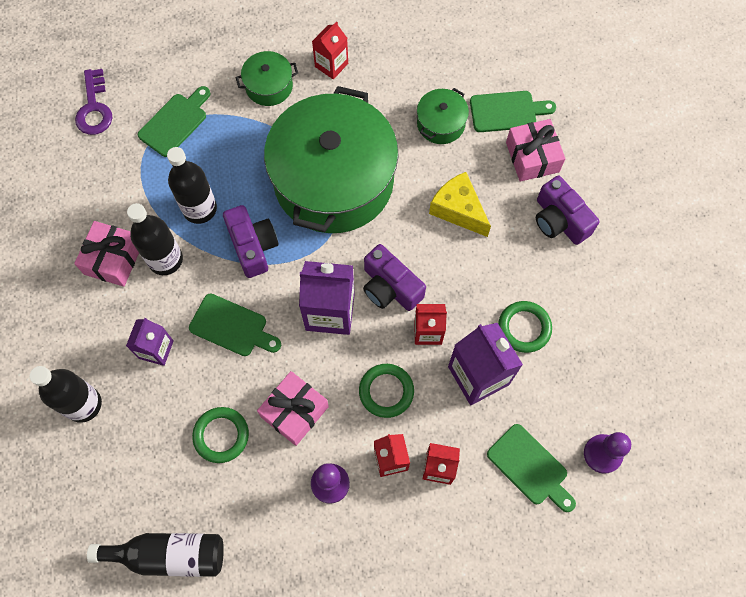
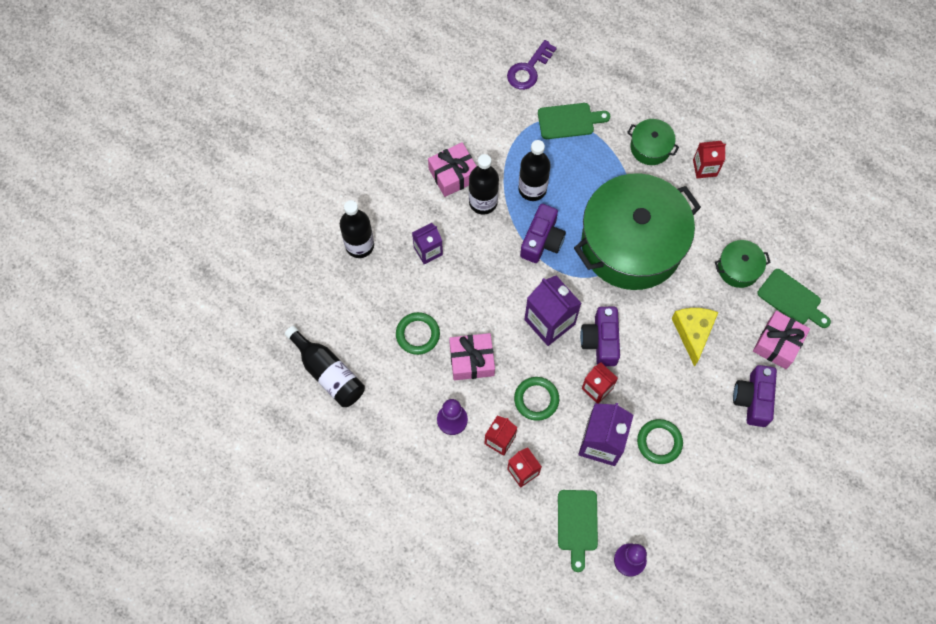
camera: 45 degrees right, 0 degrees up
(232, 327) = (483, 277): green cutting board -> none

